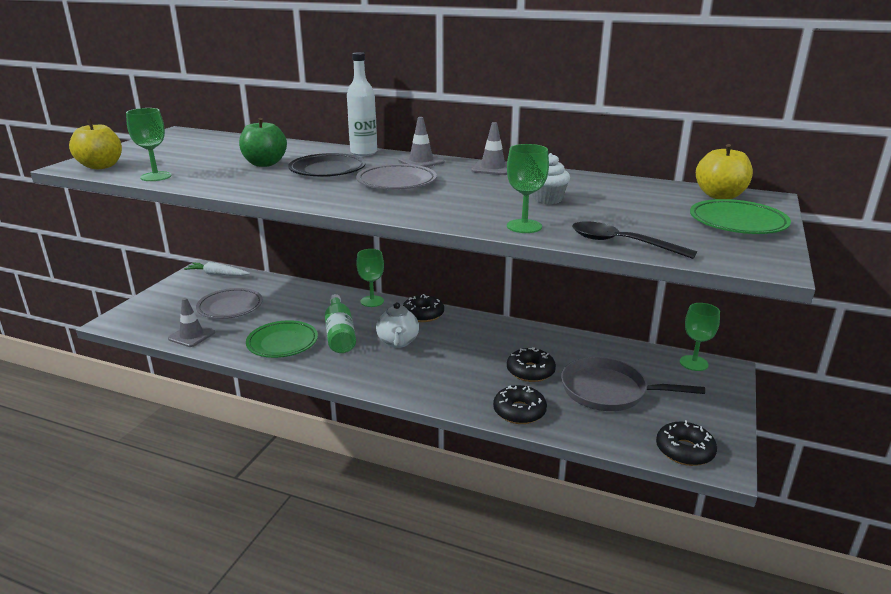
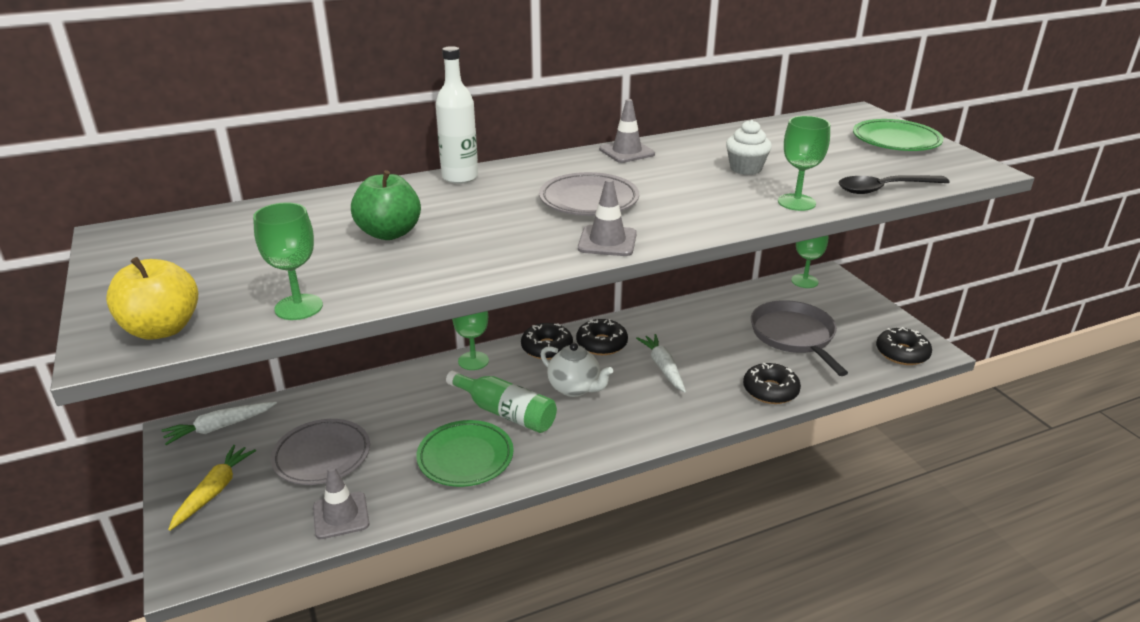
camera: 45 degrees left, 5 degrees up
(171, 298) = (214, 491): none -> yellow carrot
(327, 170) = (484, 213): black plate -> none
(421, 161) = (546, 167): grey traffic cone -> grey traffic cone (607, 241)
(472, 359) = (663, 367): none -> white carrot
(530, 371) = (721, 351): black donut -> black donut (601, 344)
(608, 391) = (794, 336): grey pan -> grey pan turned 105 degrees clockwise
(720, 196) = (834, 120): yellow apple -> none

